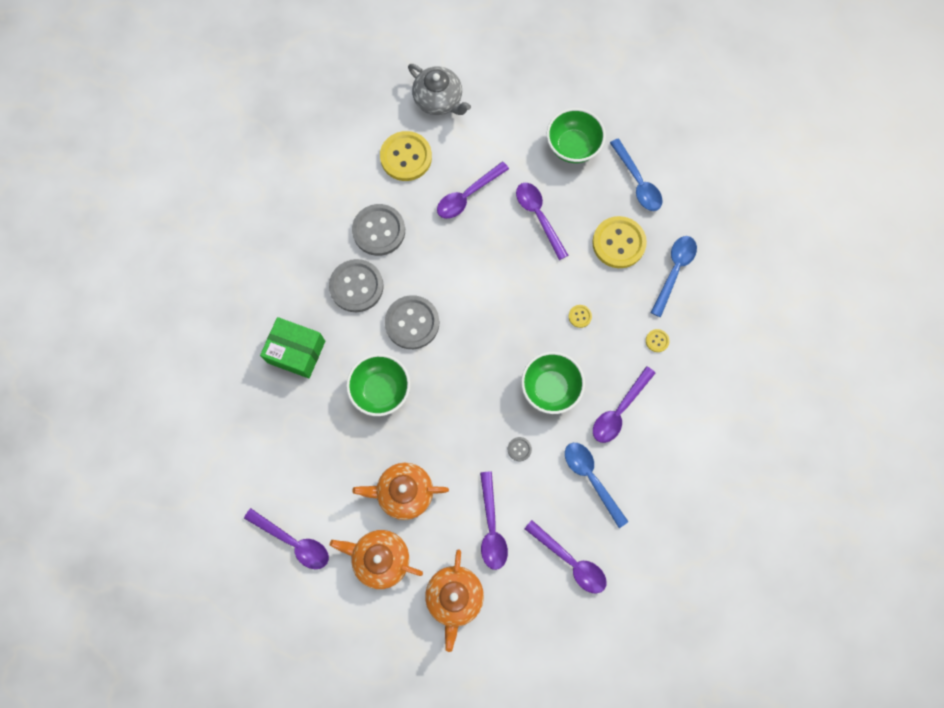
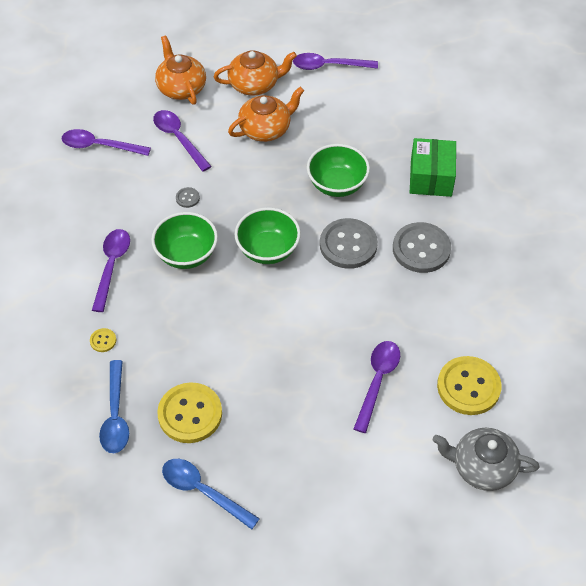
camera: 150 degrees right, 20 degrees down
(296, 352) = (431, 177): green box -> green box turned 75 degrees counterclockwise
(379, 231) = (439, 304): grey button -> none
(538, 216) = (291, 398): purple spoon -> none
(573, 146) = (299, 494): green bowl -> green bowl (268, 250)
(580, 316) = (192, 325): yellow button -> none
(591, 478) = (112, 206): blue spoon -> none

